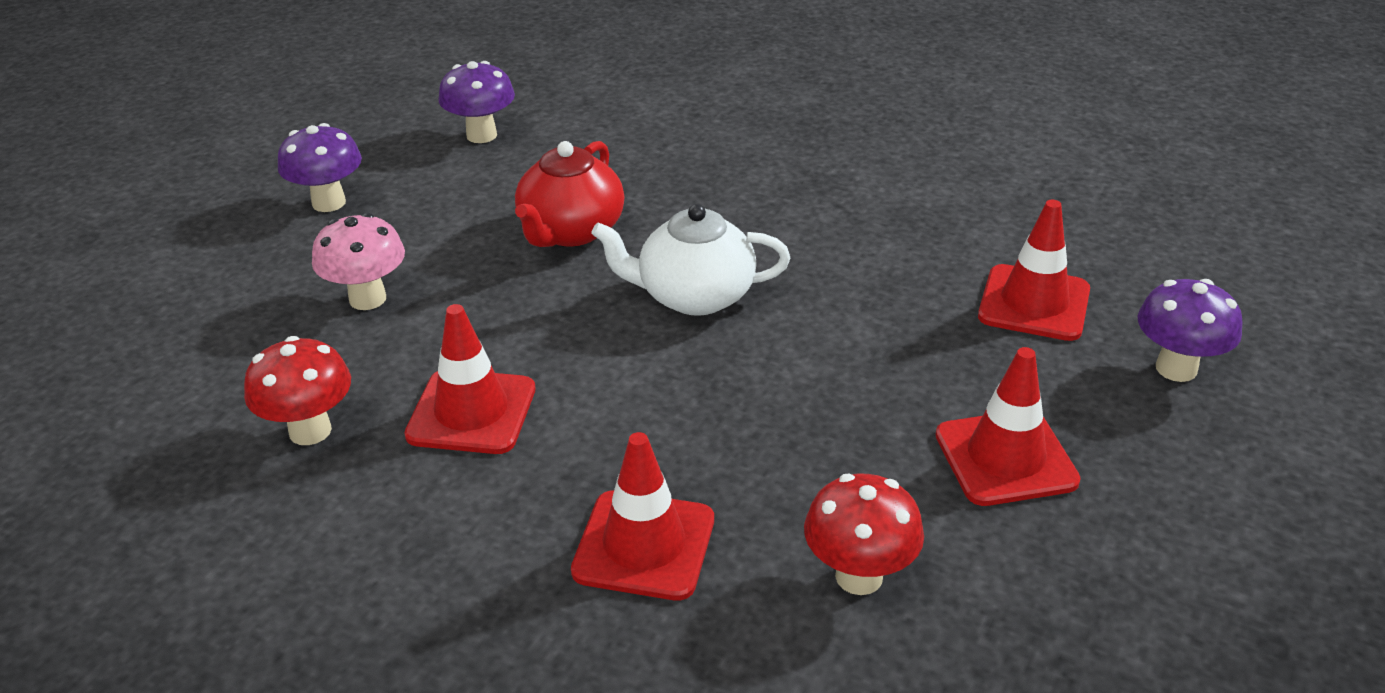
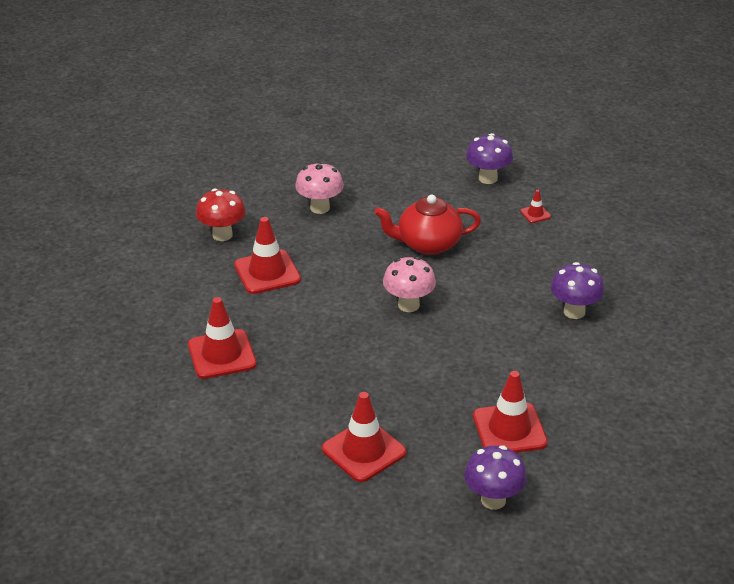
camera: 60 degrees right, 0 degrees up
(329, 203) = (382, 161): purple mushroom -> purple mushroom (574, 312)
(599, 129) = (535, 214): none -> red traffic cone
(694, 296) = (408, 305): white teapot -> pink mushroom
(859, 576) = (247, 424): red mushroom -> none

